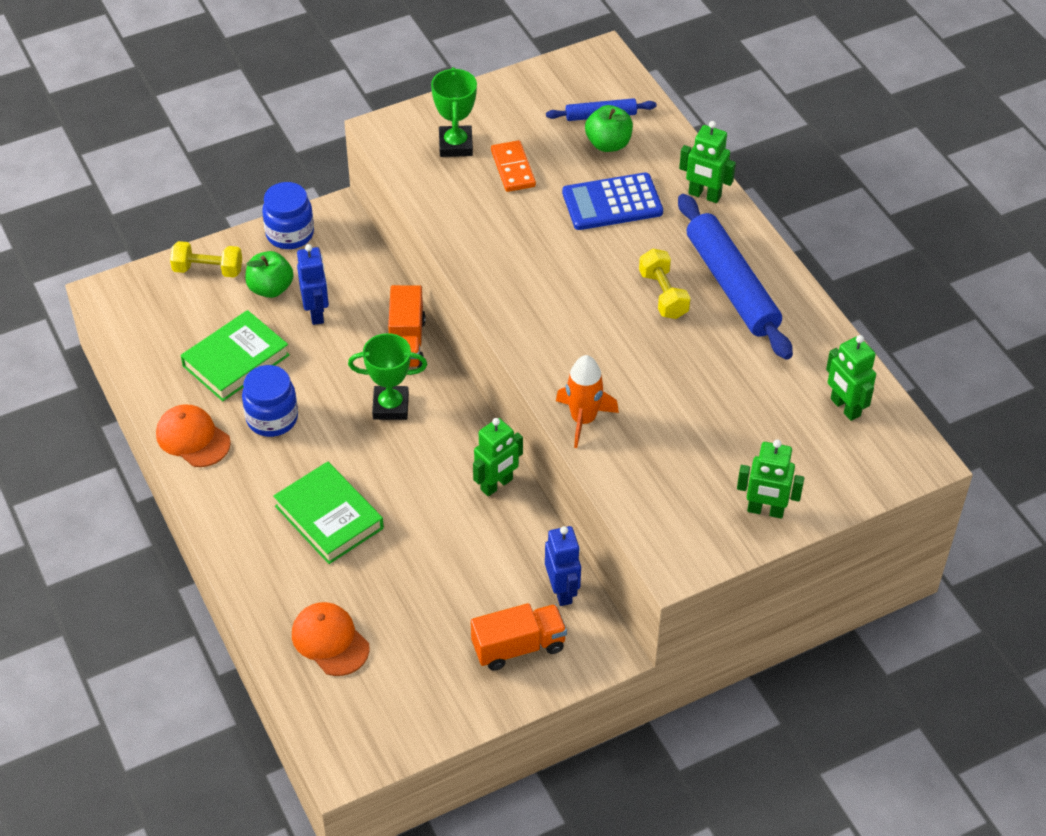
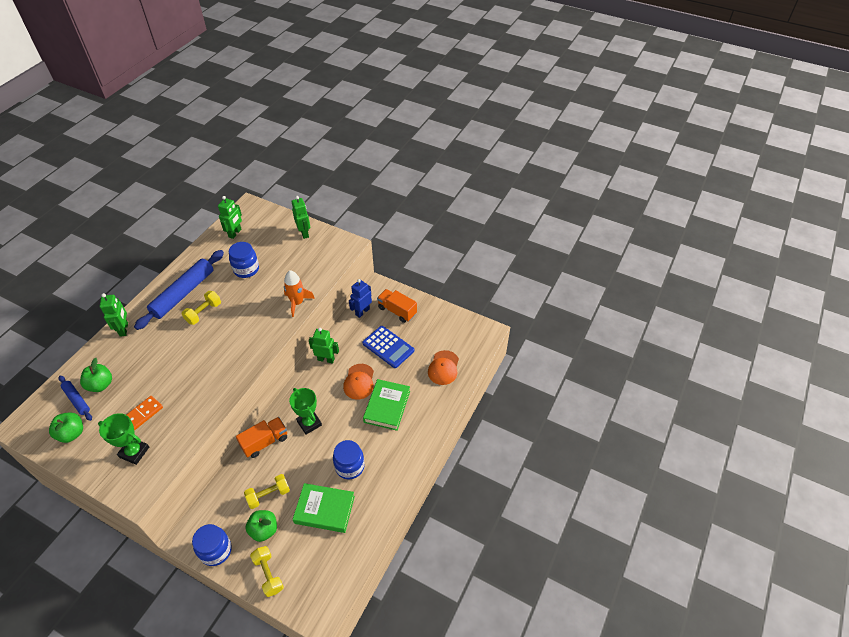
camera: 125 degrees left, 0 degrees up
(193, 438) = (385, 492): orange cap -> orange cap (359, 382)
(316, 313) = (268, 495): blue robot -> yellow dumbbell
(455, 145) = (134, 452): green trophy -> green trophy turned 60 degrees clockwise
(543, 98) = (72, 433): none -> green apple
(612, 203) = (148, 360): blue calculator -> blue calculator (388, 347)
(727, 385) = (246, 269): none -> blue jar

